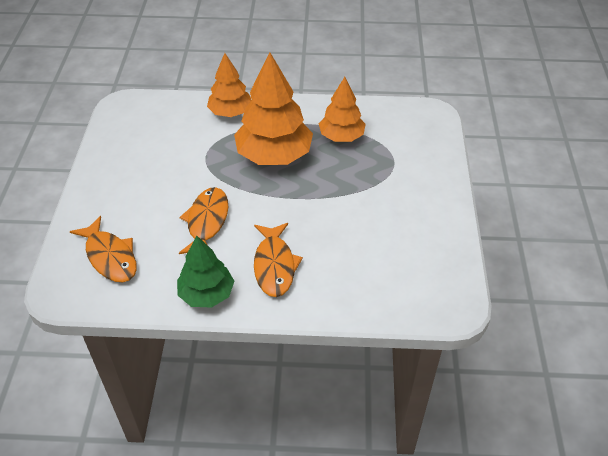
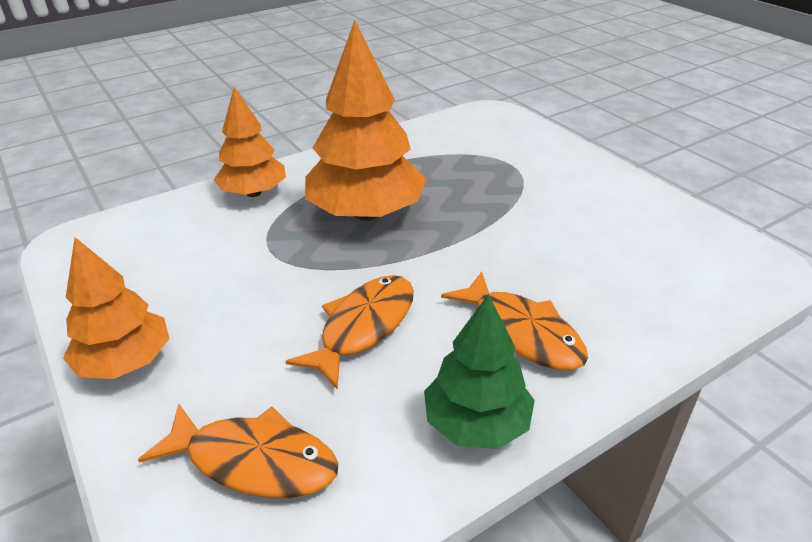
camera: 35 degrees left, 10 degrees down
(207, 222) = (363, 327): orange fish -> orange fish turned 60 degrees clockwise
(341, 137) = (424, 165): orange tree -> orange tree (125, 362)

